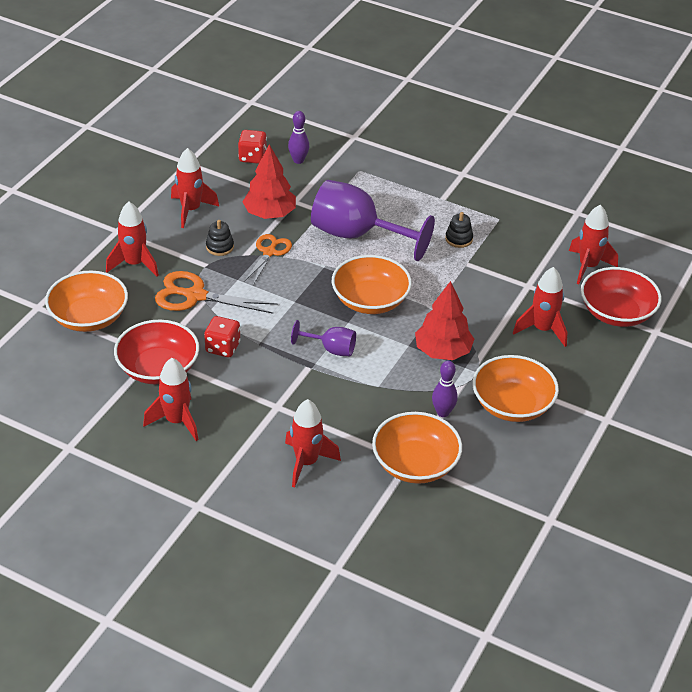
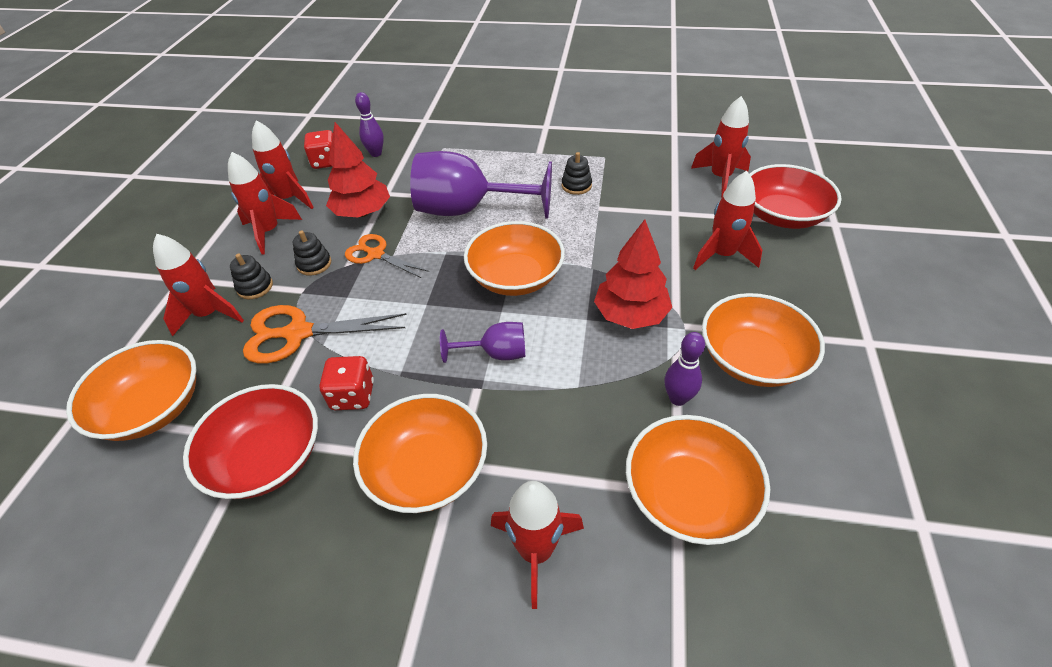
camera: 15 degrees left, 5 degrees up
(171, 252) = (255, 287): none -> black stacking toy
(177, 421) = (314, 544): red rocket -> red rocket (289, 199)
(257, 404) = (427, 469): none -> orange bowl
(269, 252) = (376, 254): orange scissors -> orange scissors turned 60 degrees counterclockwise

